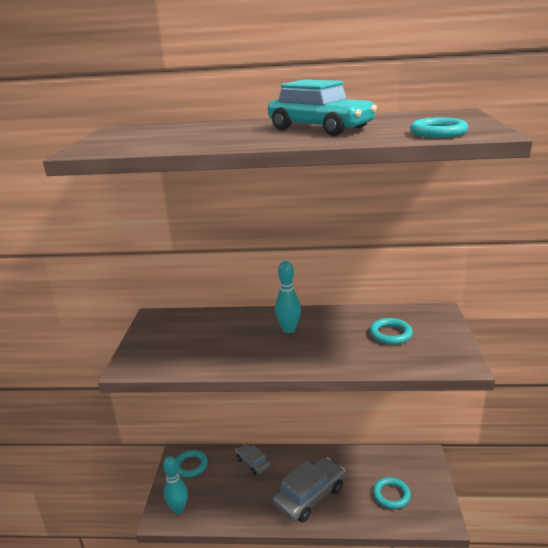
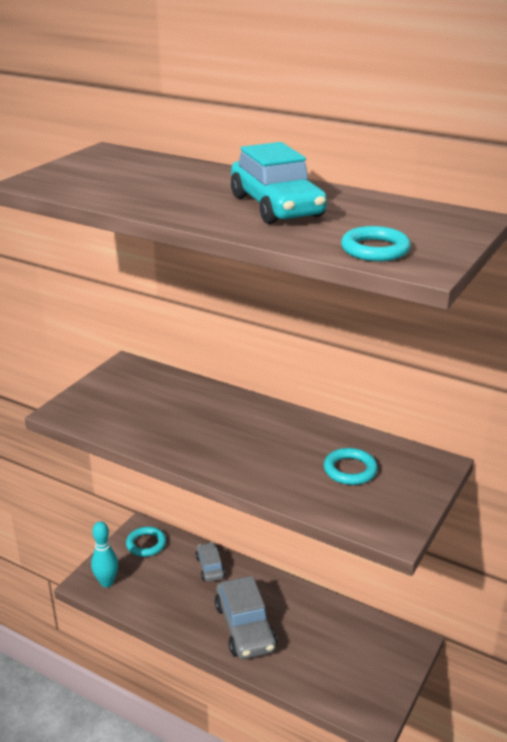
camera: 25 degrees right, 5 degrees up
(288, 329) = (245, 426): turquoise bowling pin -> none
(309, 496) = (245, 627): grey car -> grey car turned 90 degrees clockwise
(391, 495) = (336, 665): turquoise ring -> none

